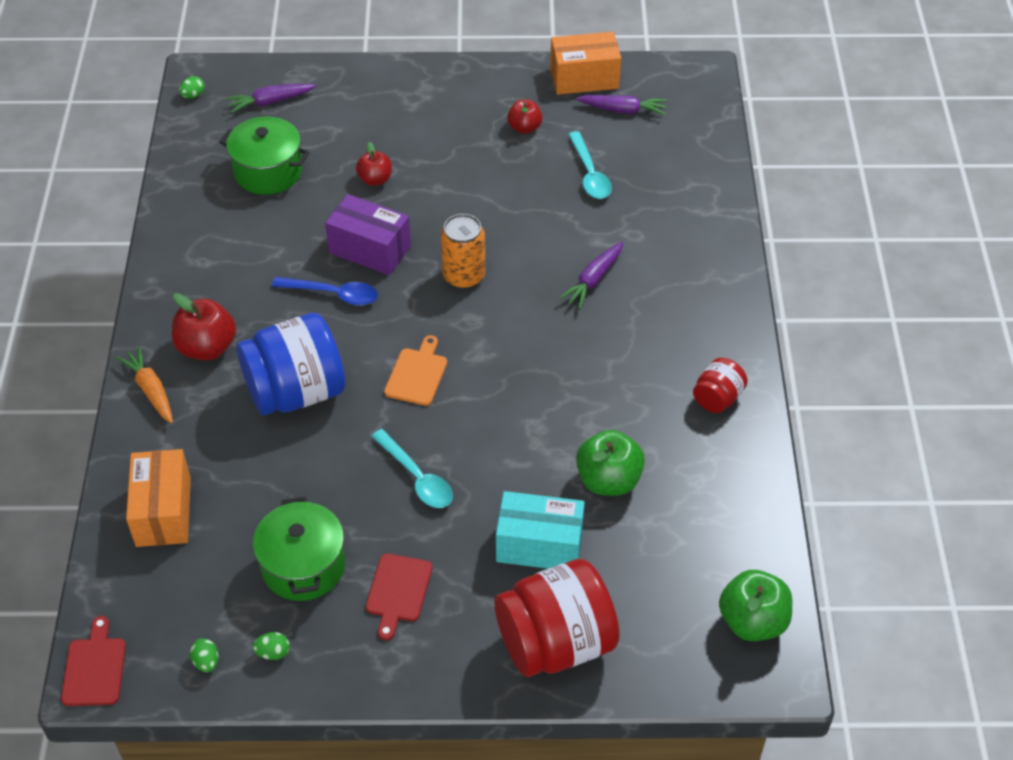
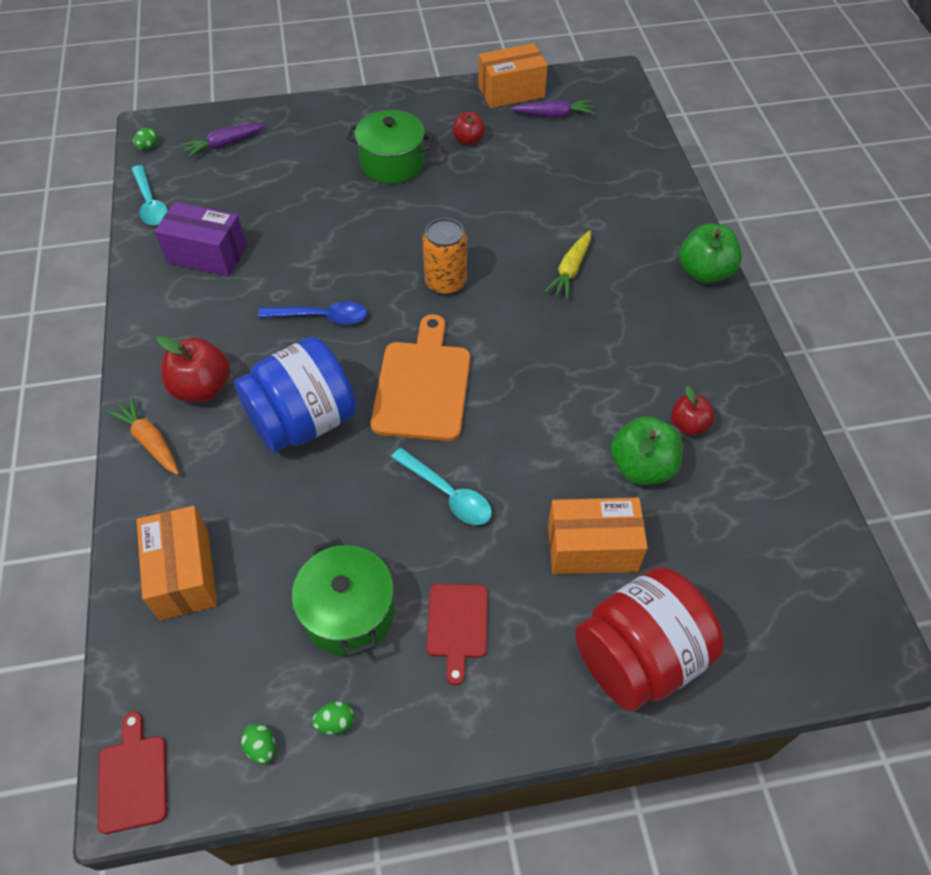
camera: 10 degrees left, 5 degrees up
(268, 171) = (234, 208): green pot -> green pot (392, 163)
(370, 249) = (348, 269): purple box -> purple box (207, 254)
(375, 179) = (339, 203): red apple -> red apple (688, 425)
(417, 374) = (423, 385): orange cutting board -> orange cutting board, size x1.77
(539, 545) = (592, 548): turquoise box -> orange box
(590, 174) = (540, 174): turquoise spoon -> turquoise spoon (150, 204)
(593, 280) = (570, 270): purple carrot -> yellow carrot
(717, 398) = (722, 368): red jar -> none
(752, 621) = (832, 597): green apple -> green apple (704, 272)

